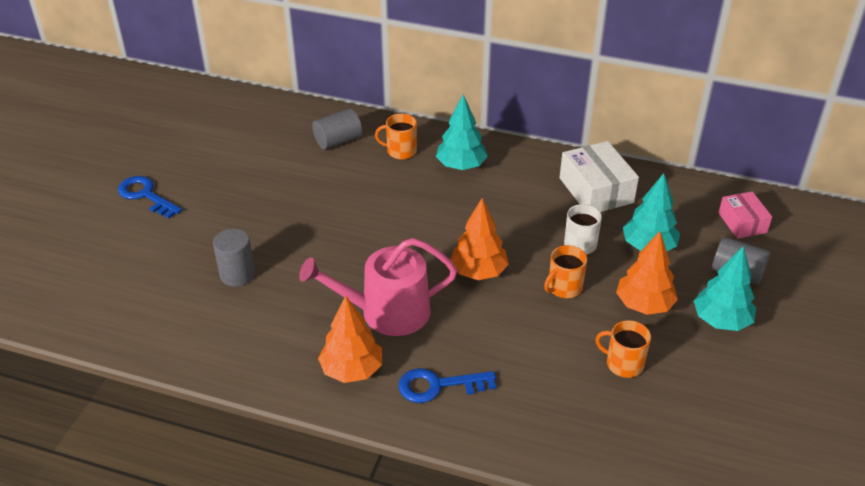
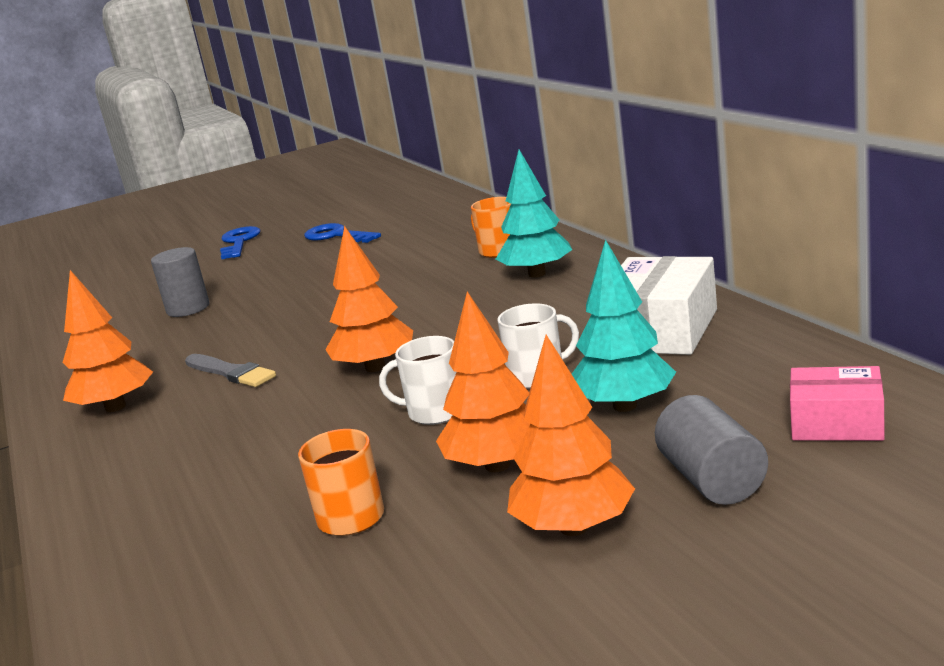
camera: 50 degrees right, 20 degrees down
(338, 141) = (455, 233): grey cylinder -> none
(386, 312) = (231, 372): pink watering can -> grey brush
(438, 386) = (145, 450): blue key -> blue key (336, 236)
(564, 287) = (435, 412): orange mug -> white mug
(721, 320) = (574, 527): turquoise tree -> orange tree
(742, 223) = (836, 423): pink box -> pink box turned 75 degrees clockwise

